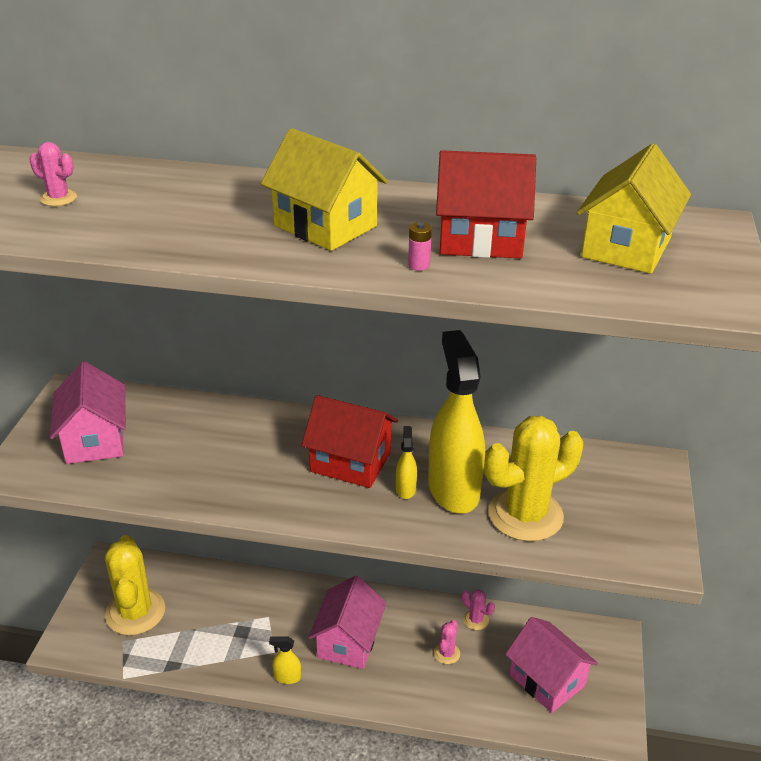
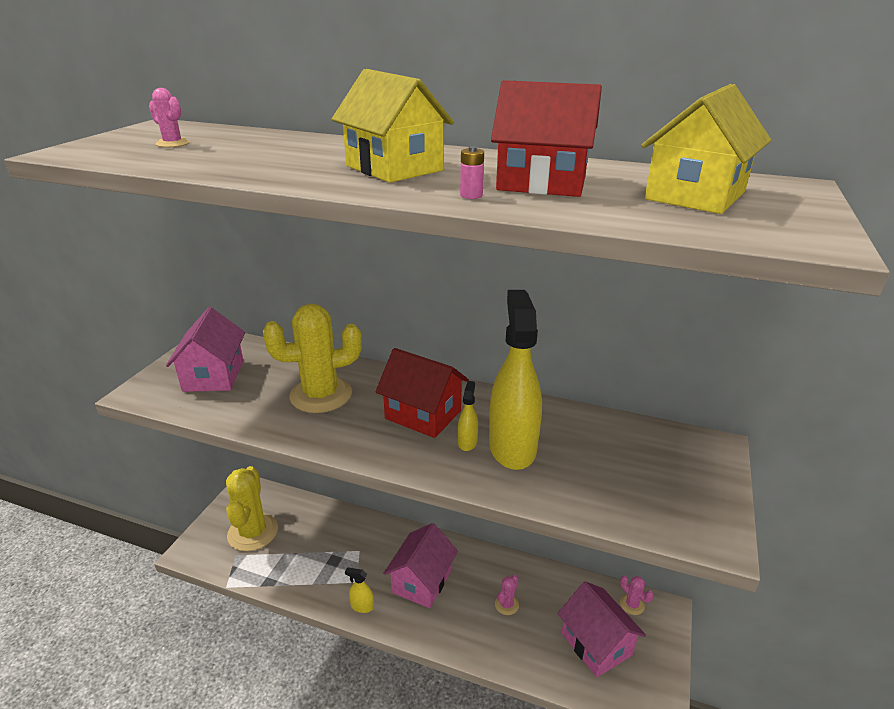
camera: 10 degrees right, 5 degrees down
(476, 620) = (538, 577): pink cactus -> pink cactus (632, 604)
(525, 515) = (578, 478): yellow cactus -> yellow cactus (321, 395)

